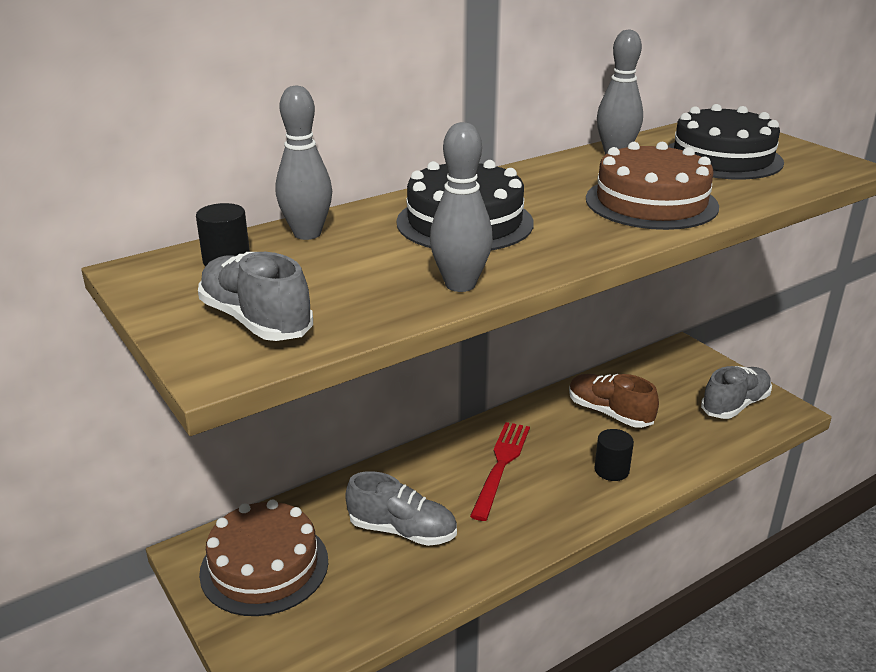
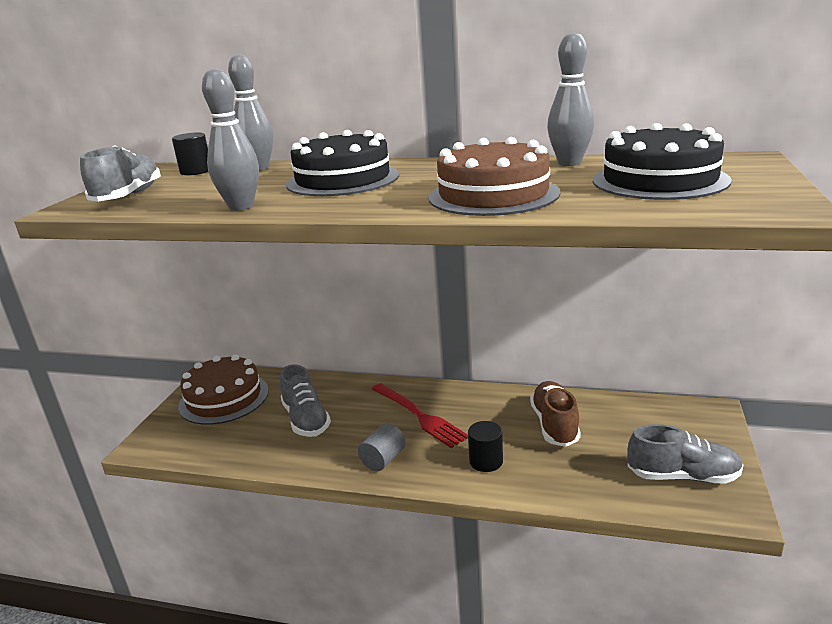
camera: 50 degrees right, 5 degrees down
(501, 465) = (420, 416): red fork -> red fork turned 75 degrees clockwise
(537, 519) = (383, 460): none -> grey cylinder

